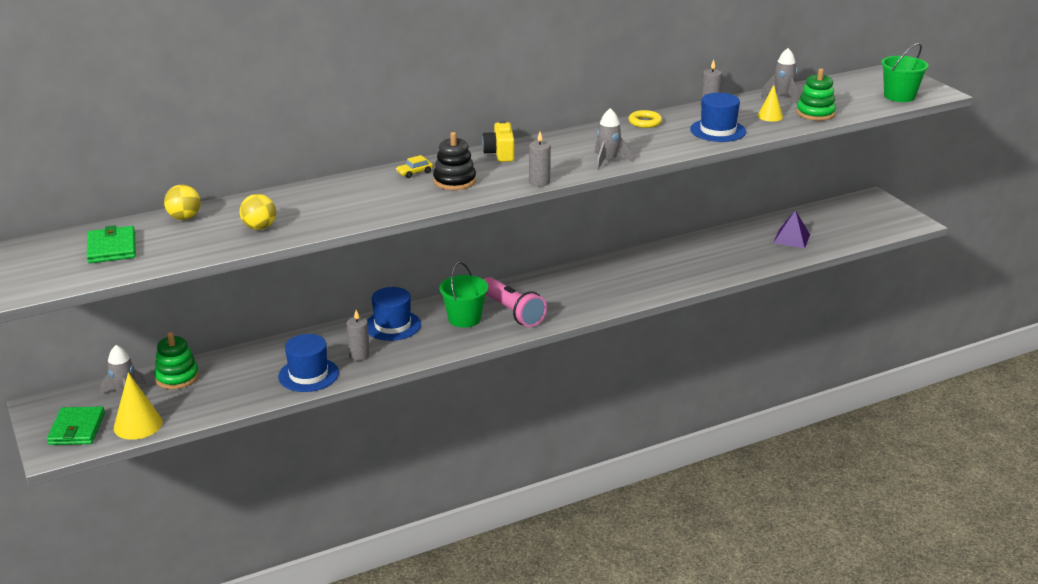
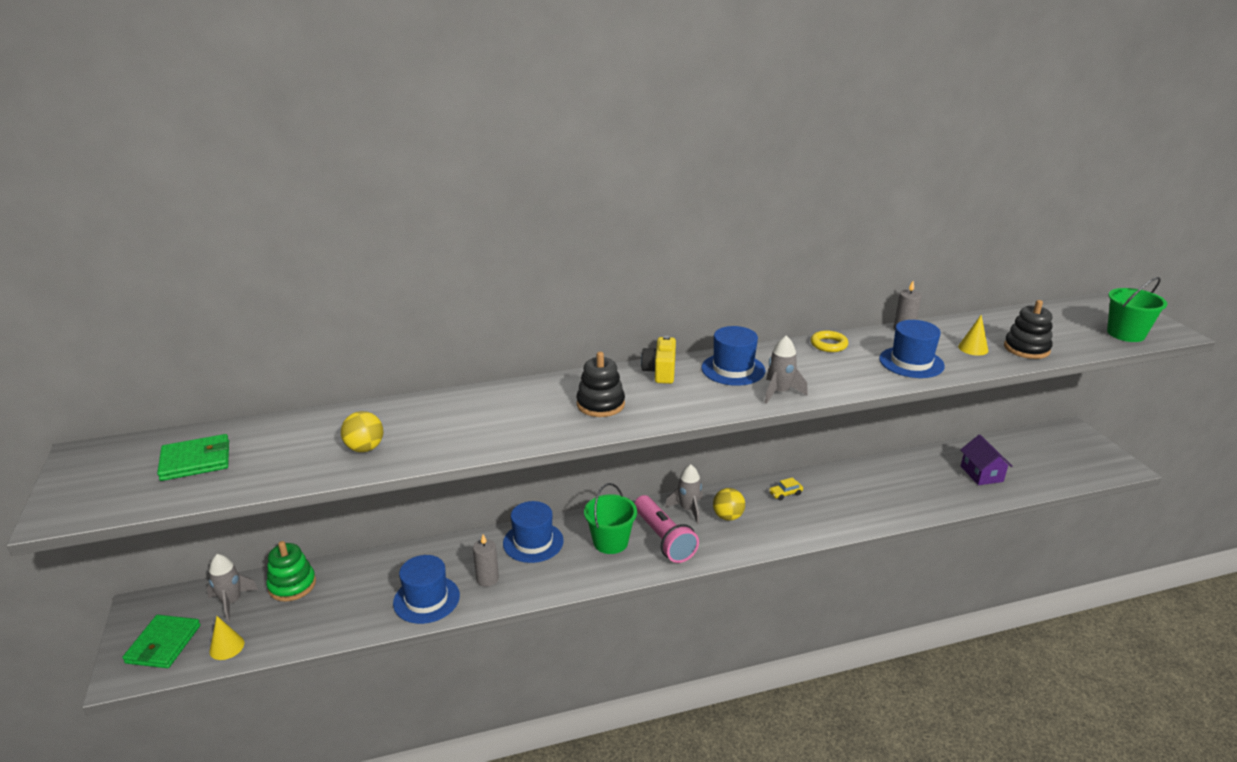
camera: 10 degrees right, 0 degrees up
(112, 248) = (195, 461): green wallet -> green wallet turned 75 degrees clockwise
(138, 425) = (227, 647): yellow cone -> yellow cone, size x0.63
(184, 218) = (293, 426): yellow ball -> yellow ball (728, 516)
(414, 173) = (560, 389): yellow car -> yellow car (785, 493)
(539, 182) = (695, 415): grey candle -> none
(564, 147) = (733, 369): none -> blue hat
(782, 96) = (987, 324): grey rocket -> grey rocket (688, 509)
(791, 238) = (981, 474): purple pyramid -> purple house
(815, 113) = (1026, 349): green stacking toy -> black stacking toy

